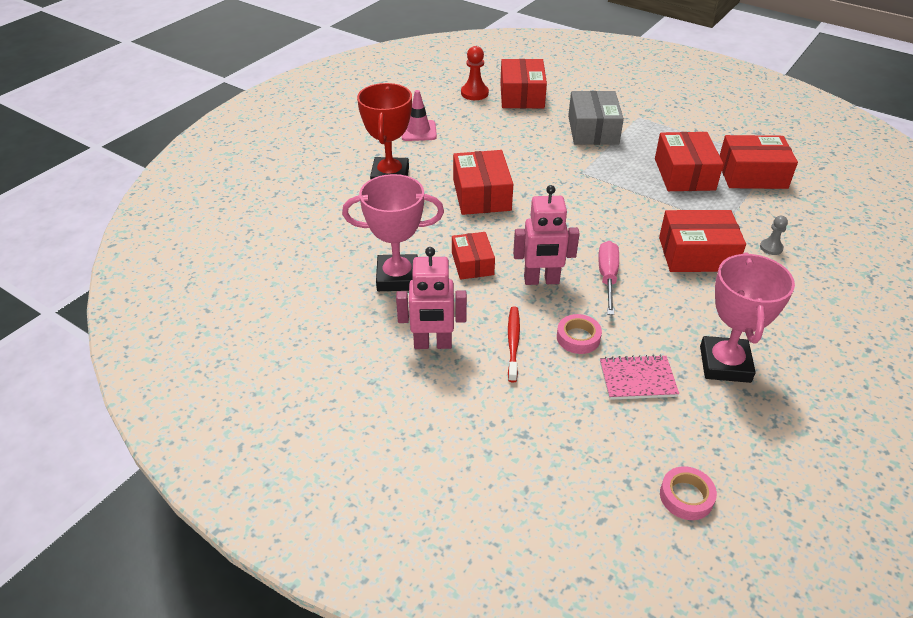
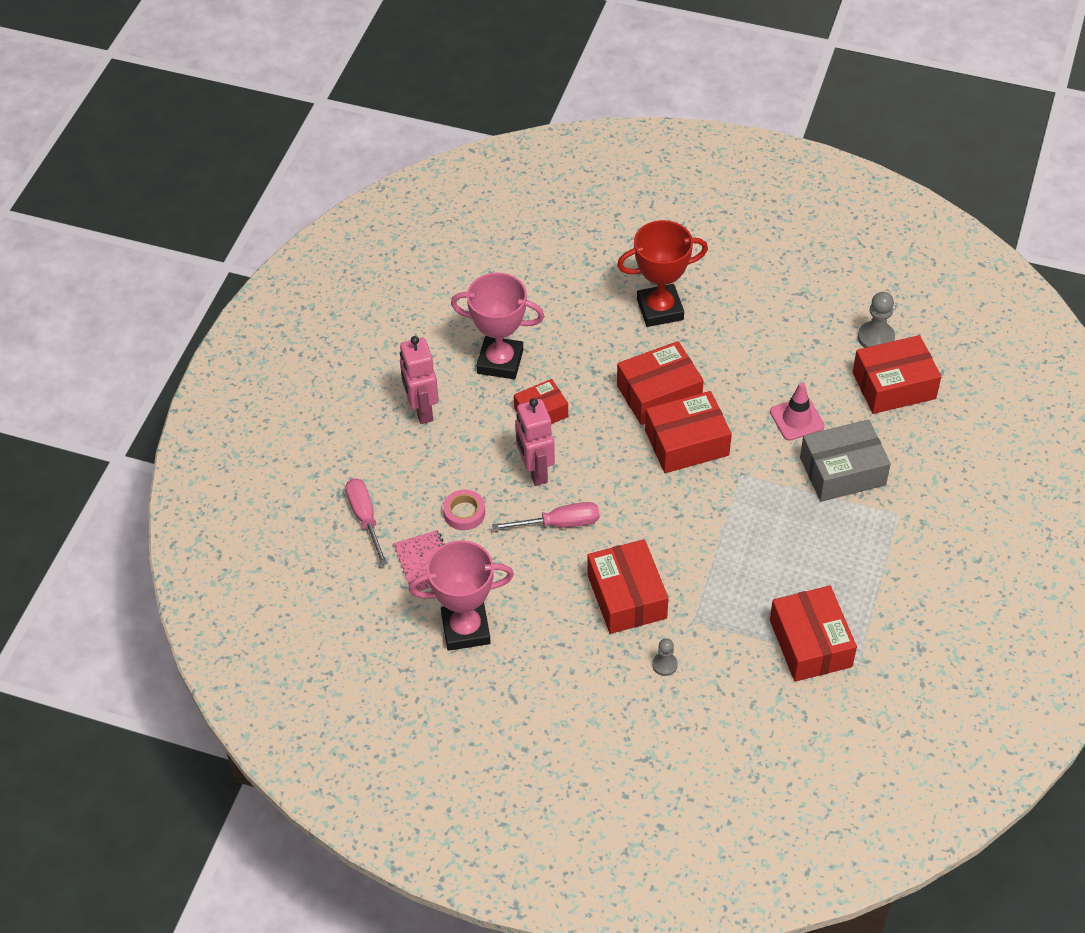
camera: 75 degrees right, 10 degrees up
(397, 277) = (500, 362): pink trophy -> pink trophy turned 60 degrees counterclockwise
(418, 131) = (762, 308): pink traffic cone -> pink traffic cone (797, 419)
(474, 93) = (876, 338): red pawn -> grey pawn
(513, 343) = (441, 466): red toothbrush -> none
(564, 418) = (365, 518): none -> pink screwdriver
(684, 174) = (781, 574): red box -> red box (686, 443)
(686, 497) = (307, 610): pink tape -> none

